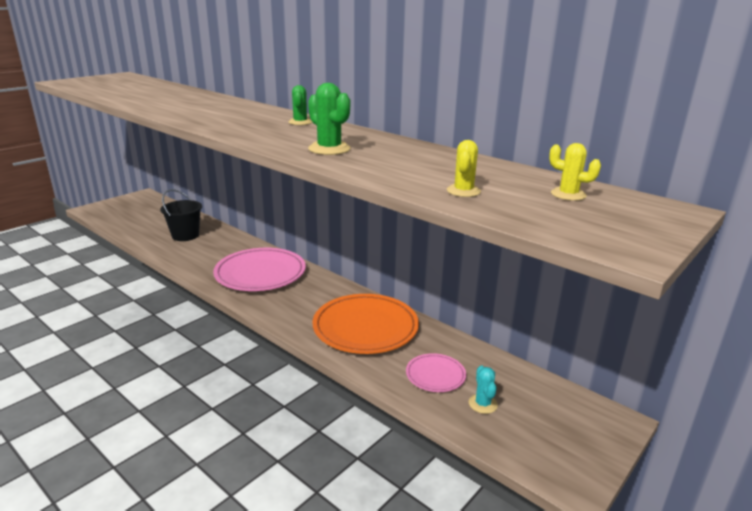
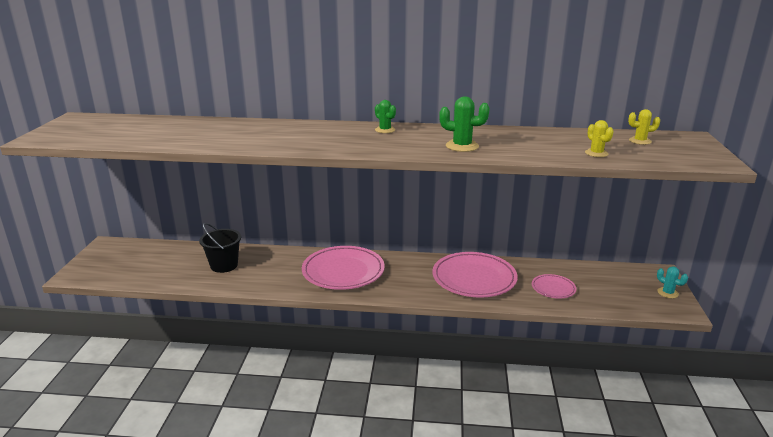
camera: 35 degrees left, 0 degrees up
(365, 328) = (474, 278): orange plate -> pink plate
(483, 404) = (596, 292): turquoise cactus -> turquoise cactus (667, 293)

